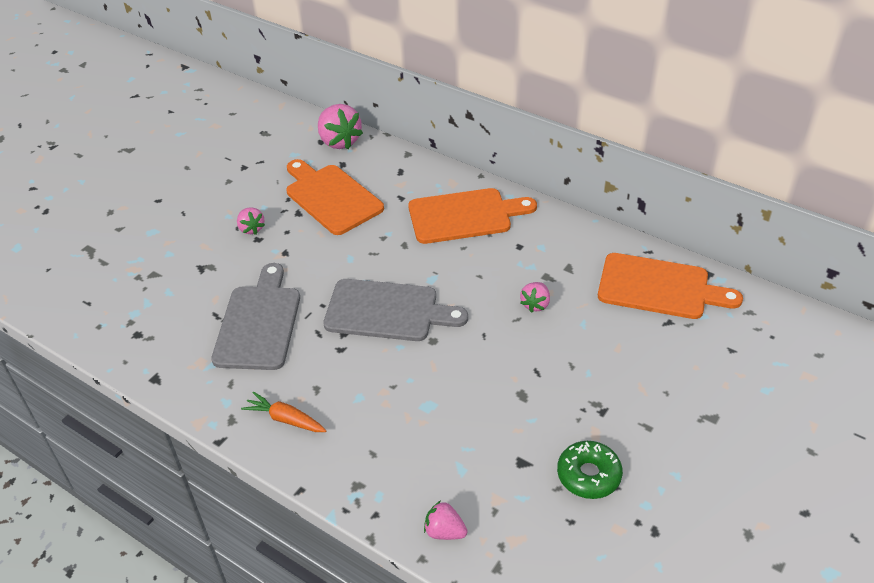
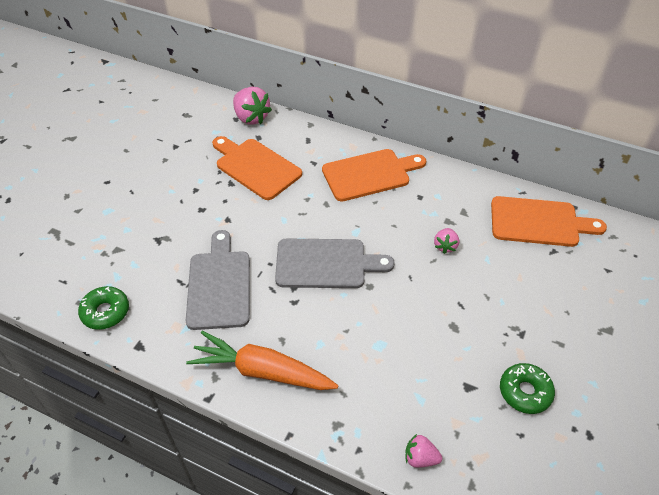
camera: 10 degrees left, 5 degrees up
(126, 339) = (105, 312): none -> green donut
(251, 229) = (194, 201): pink strawberry -> none
(285, 419) = (261, 371): orange carrot -> orange carrot, size x1.91

